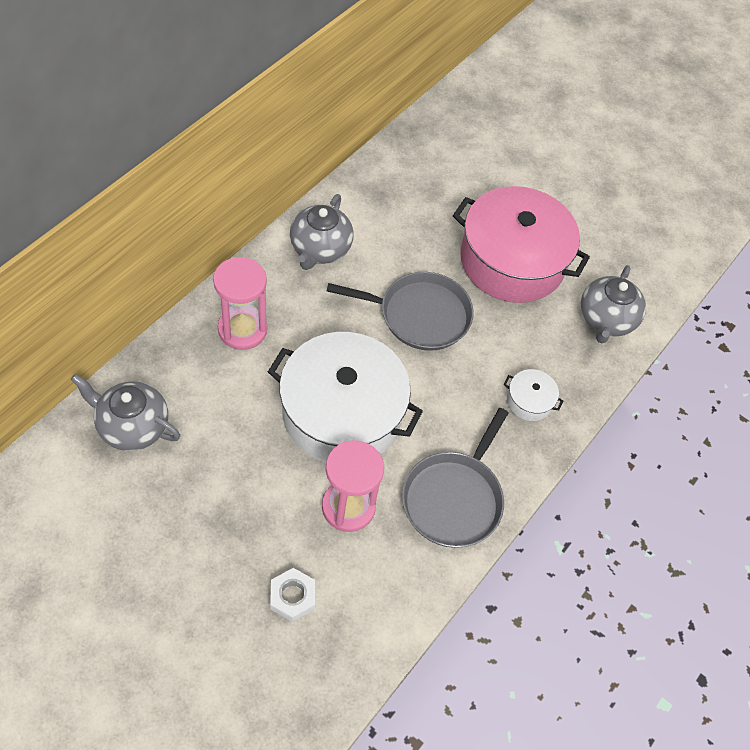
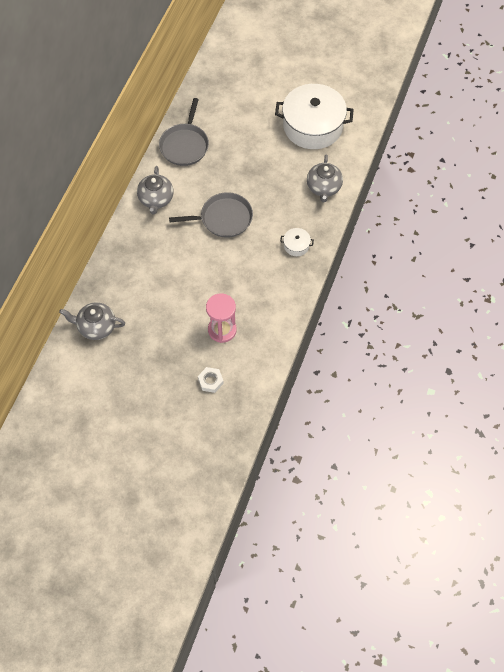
camera: 10 degrees left, 5 degrees up
(242, 329) = (132, 258): pink hourglass -> none
(342, 413) = (201, 284): white pot -> white pot (313, 126)
(454, 498) = (274, 308): grey pan -> grey pan (185, 145)
(512, 261) = (263, 171): pink pot -> none

